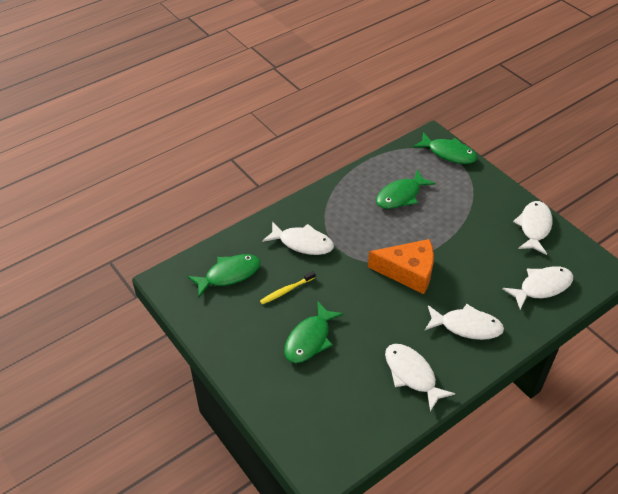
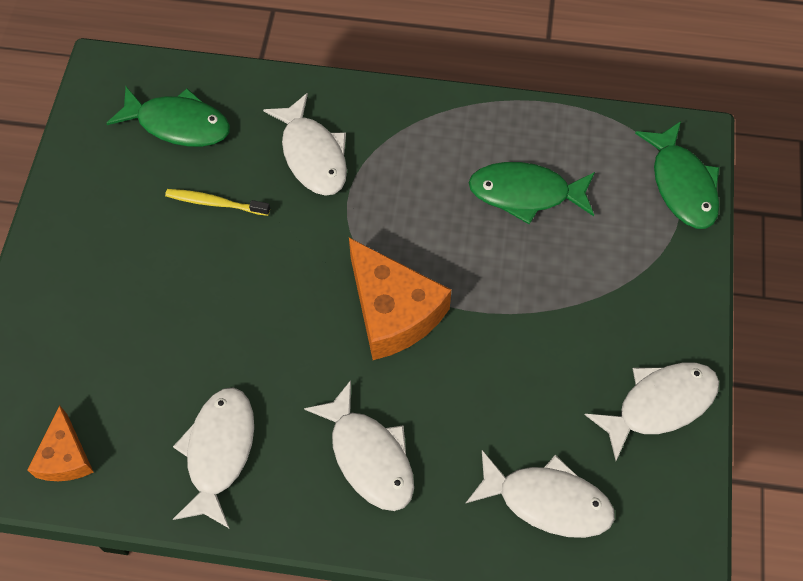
camera: 45 degrees right, 15 degrees up
(309, 339) = (162, 291): green fish -> none
(354, 433) = (65, 456): none -> orange cheese

